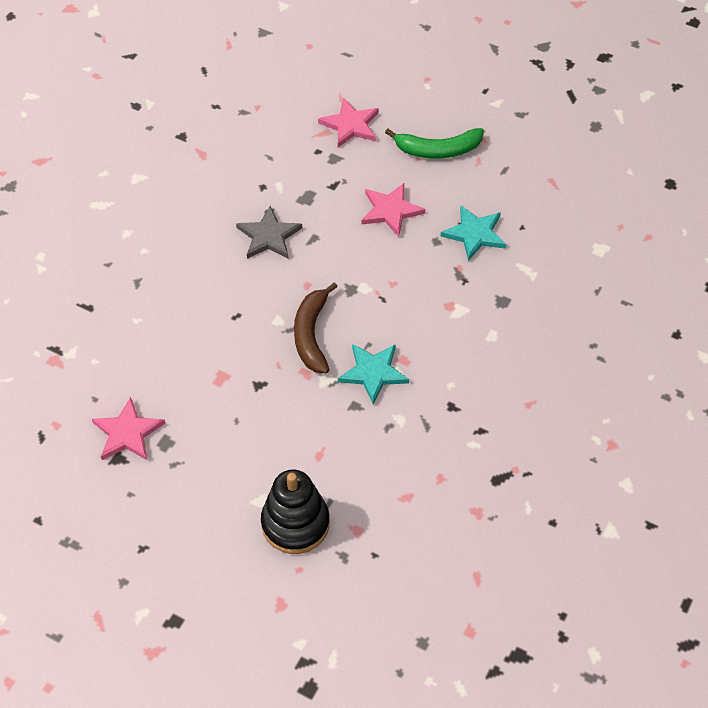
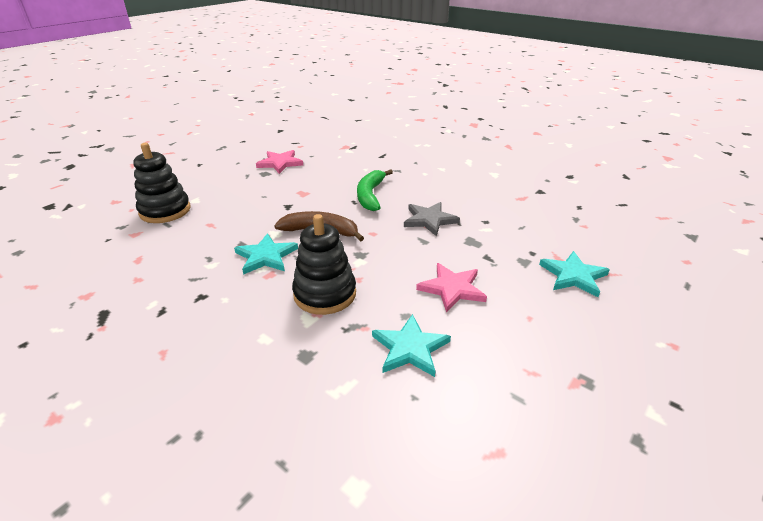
camera: 100 degrees right, 20 degrees down
(350, 125) = (573, 276): pink star -> turquoise star
(422, 305) = (325, 294): none -> black stacking toy
(437, 150) = (546, 337): green banana -> green banana (370, 195)

